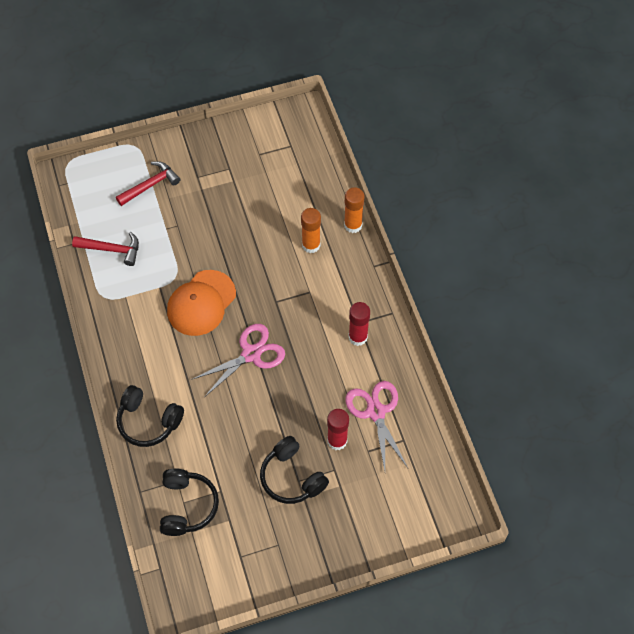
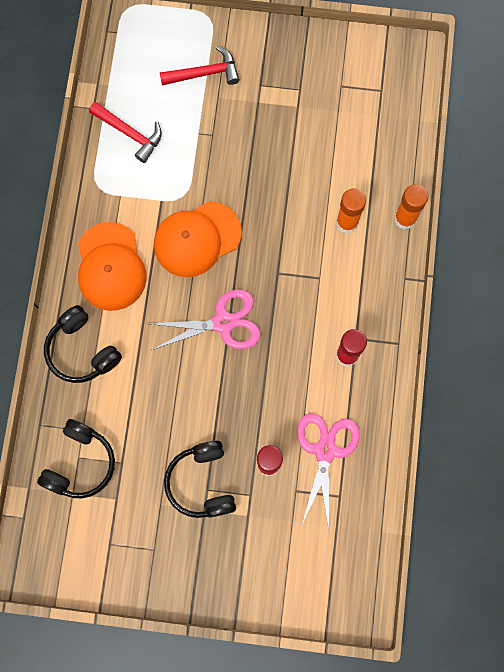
camera: 25 degrees right, 15 degrees up
(142, 351) = (110, 267): none -> orange cap

